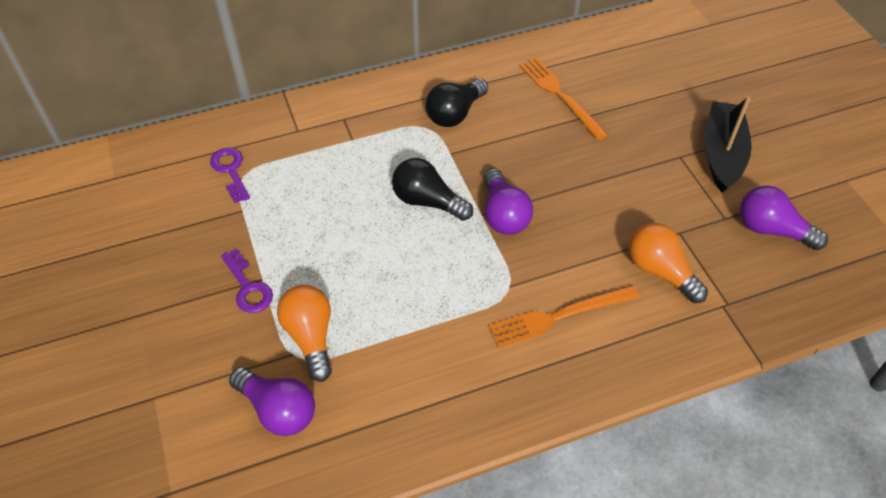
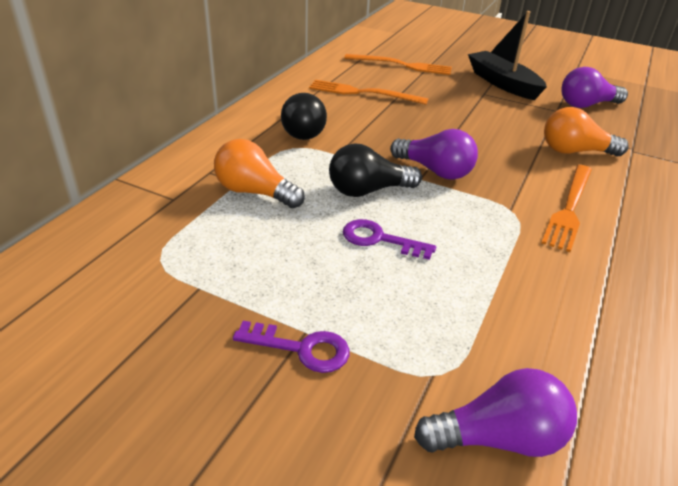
camera: 45 degrees left, 15 degrees down
(230, 171) = (139, 262): purple key -> purple key (379, 239)
(310, 337) = (427, 347): orange light bulb -> orange light bulb (254, 192)
(649, 77) = (402, 65): none -> orange fork

